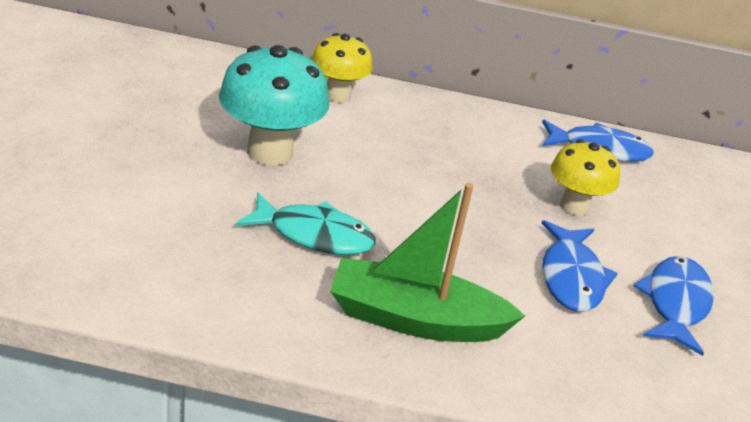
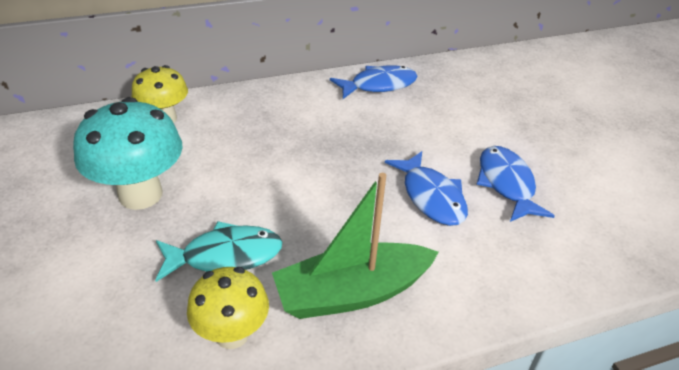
camera: 25 degrees left, 5 degrees up
(574, 206) = (393, 138): yellow mushroom -> yellow mushroom (232, 334)

